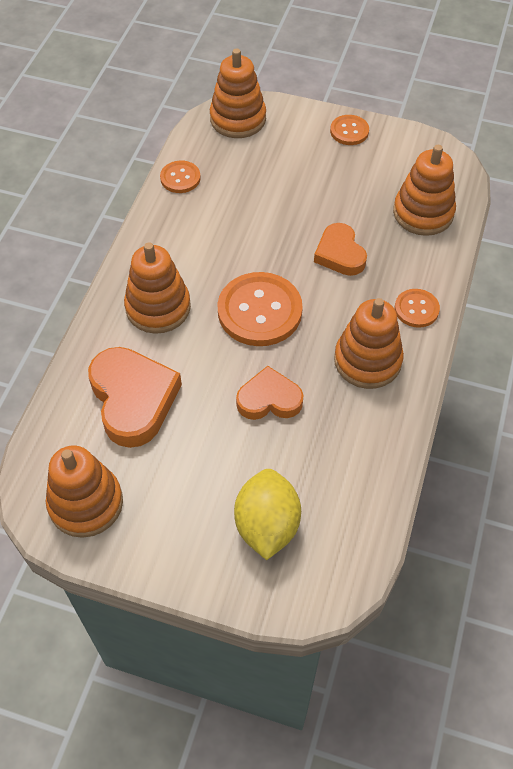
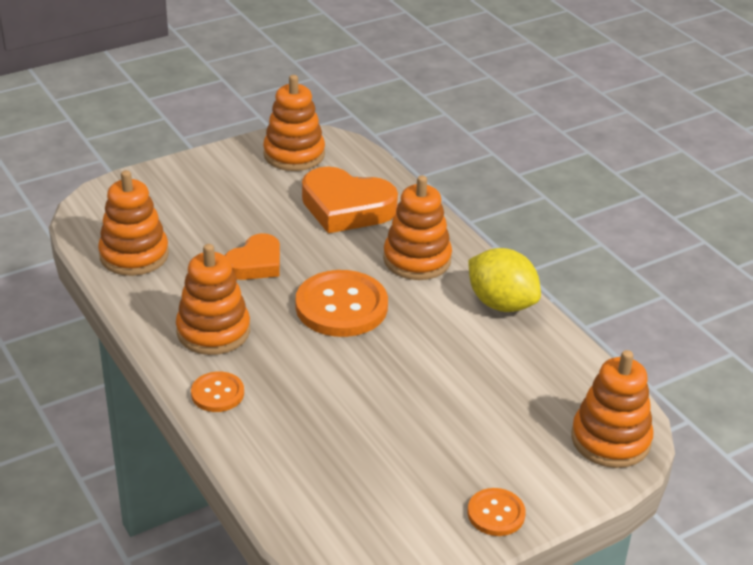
camera: 130 degrees right, 20 degrees down
(180, 178) = (560, 351): orange button -> none
(267, 525) = (168, 209): yellow lemon -> yellow lemon (501, 303)
(340, 254) = (339, 390): orange heart -> none
(423, 213) = (312, 482): orange stacking toy -> orange stacking toy (134, 255)

